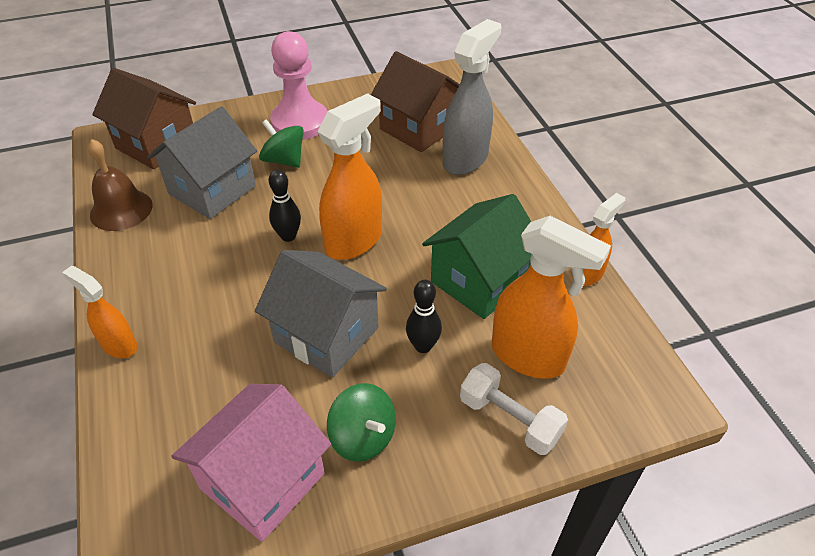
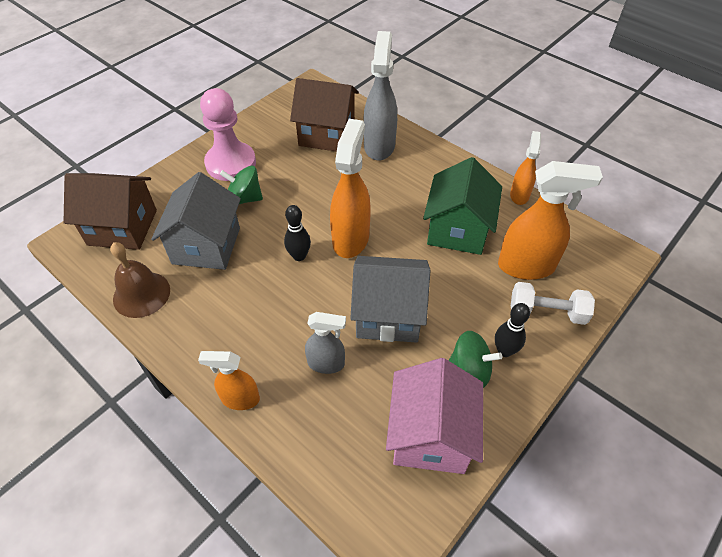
camera: 30 degrees left, 5 degrees up
(224, 353) = (326, 363): none -> grey spray bottle
(423, 346) = (458, 291): black bowling pin -> black bowling pin (504, 351)

